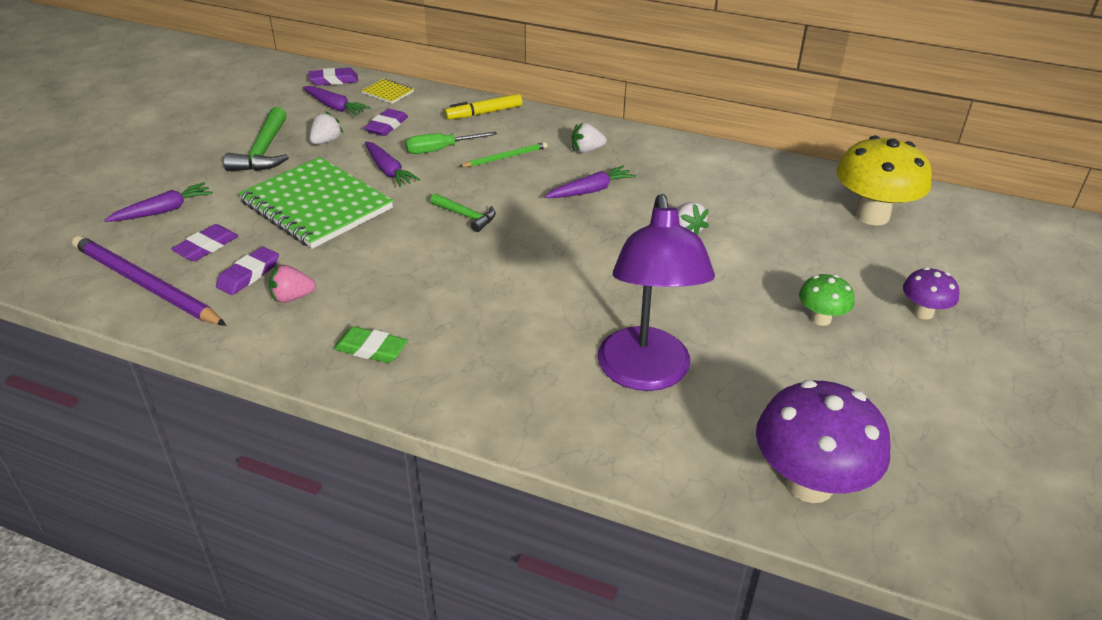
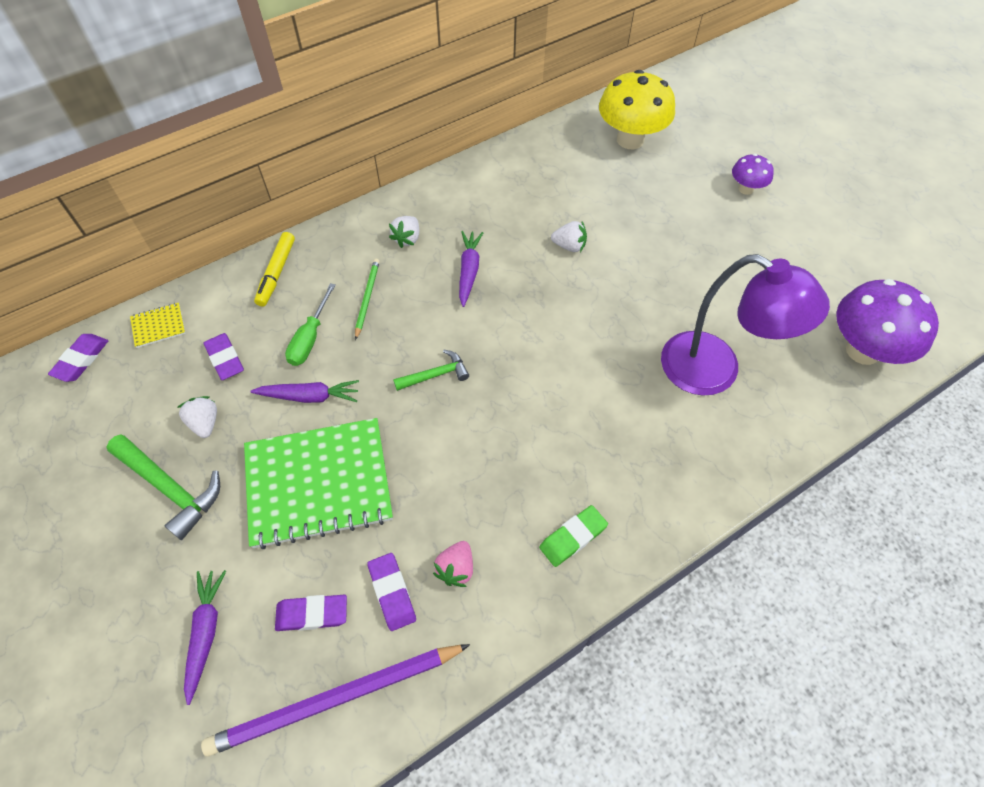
camera: 55 degrees left, 20 degrees up
(206, 247) = (312, 614): purple eraser -> purple eraser turned 75 degrees counterclockwise
(335, 107) = (141, 384): purple carrot -> none
(821, 319) = (719, 241): green mushroom -> none

